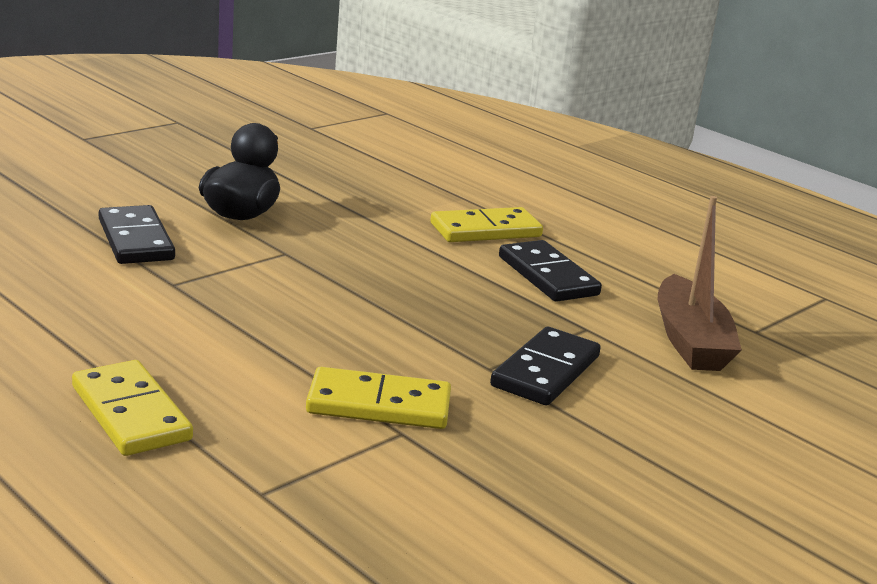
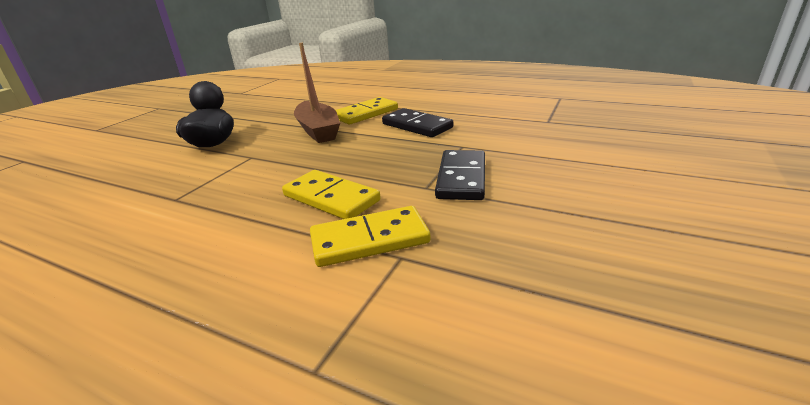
camera: 15 degrees left, 5 degrees up
(130, 413) = (156, 328): yellow domino -> yellow domino (331, 198)
(135, 240) = (139, 178): black domino -> none
(690, 341) = (522, 136): brown boat -> brown boat (318, 130)

